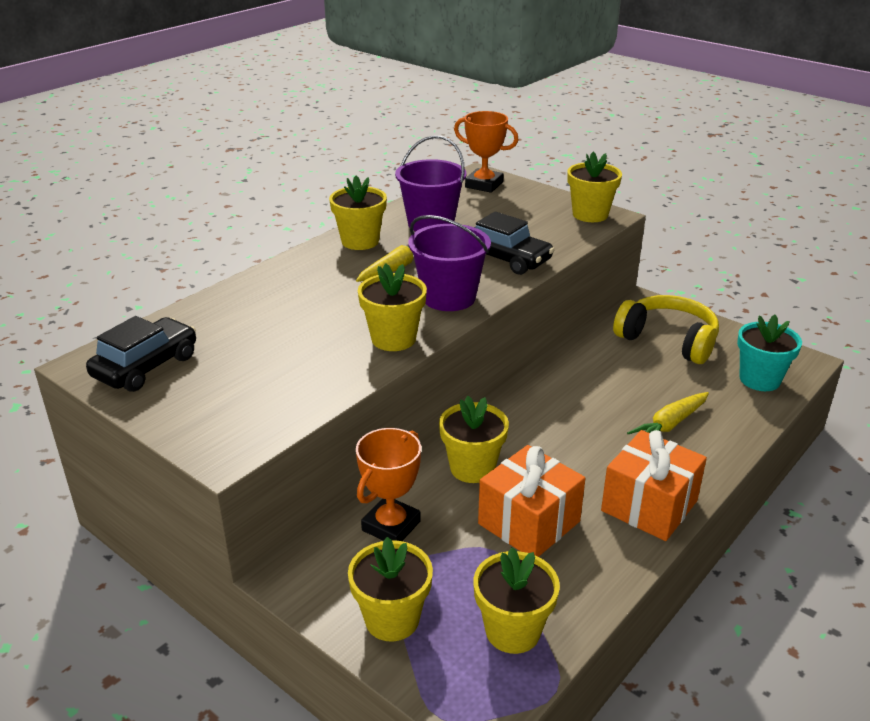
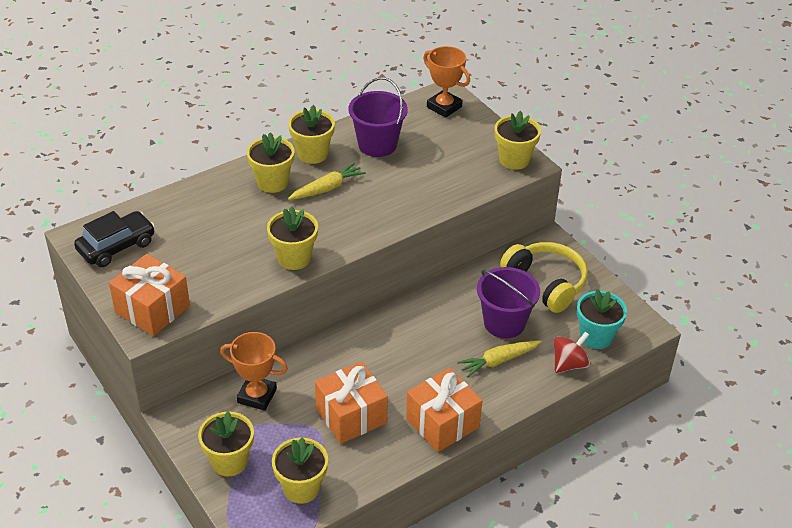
camera: 15 degrees right, 10 degrees up
(226, 427) = (152, 309): none -> orange gift
(391, 526) = (257, 396): orange trophy -> orange trophy turned 60 degrees clockwise
(449, 297) = (353, 227): purple bucket -> purple bucket (504, 323)
(472, 468) = (333, 364): yellow flower pot -> yellow flower pot (272, 182)
(507, 259) = (418, 196): black car -> none
(751, 412) = (569, 364): none -> red spinning top

